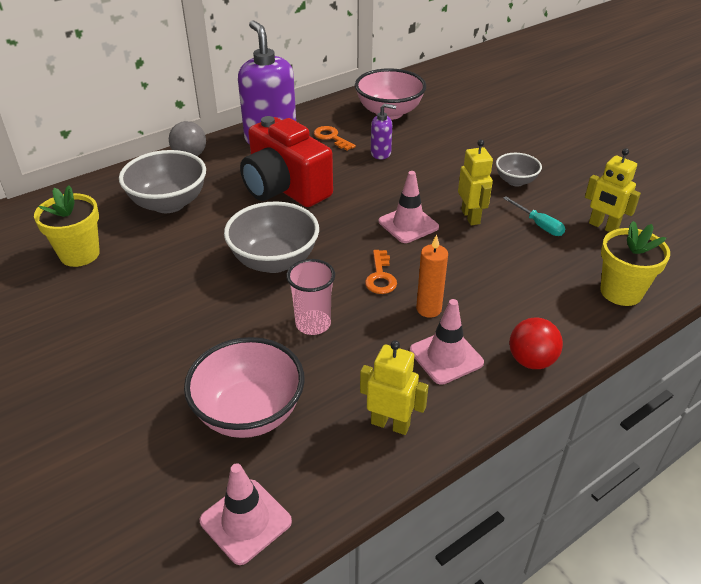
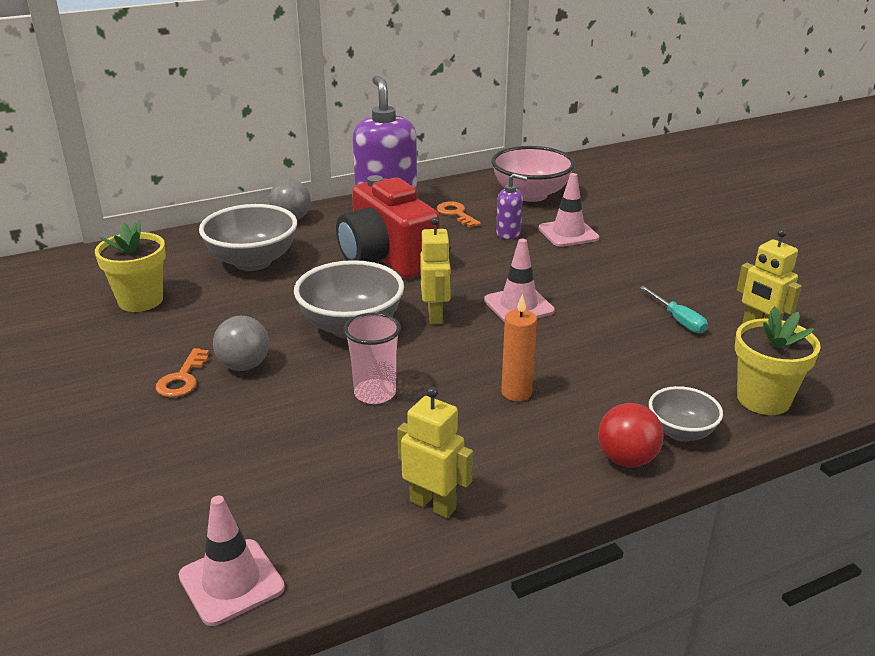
camera: 10 degrees right, 10 degrees down
(193, 310) = (244, 365): none -> grey ball
(249, 413) = (272, 473): pink bowl -> none
(380, 277) = (469, 354): orange key -> orange key (182, 379)
(446, 357) = (522, 443): pink traffic cone -> pink traffic cone (568, 233)
(471, 217) = (596, 305): yellow robot -> yellow robot (435, 315)
(515, 181) = (662, 274): grey bowl -> grey bowl (681, 432)

